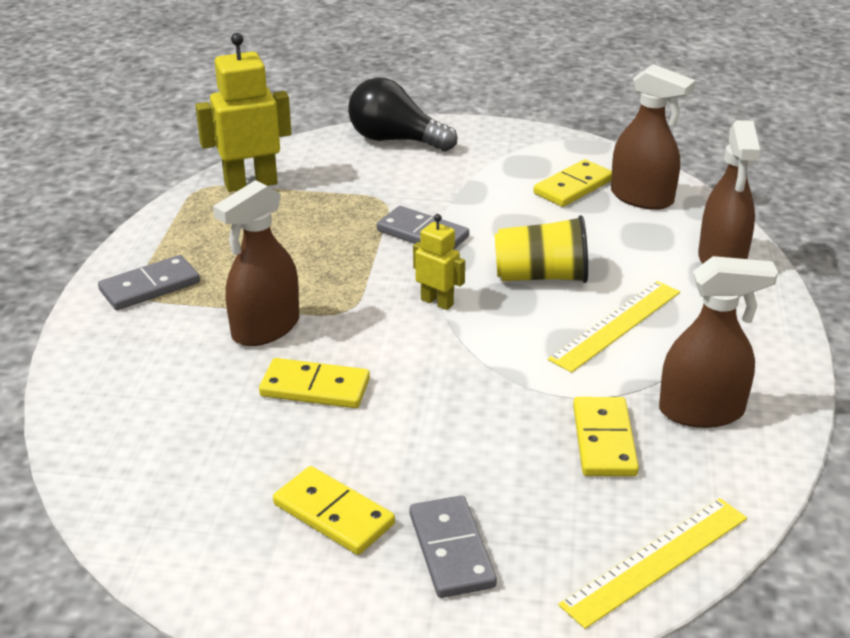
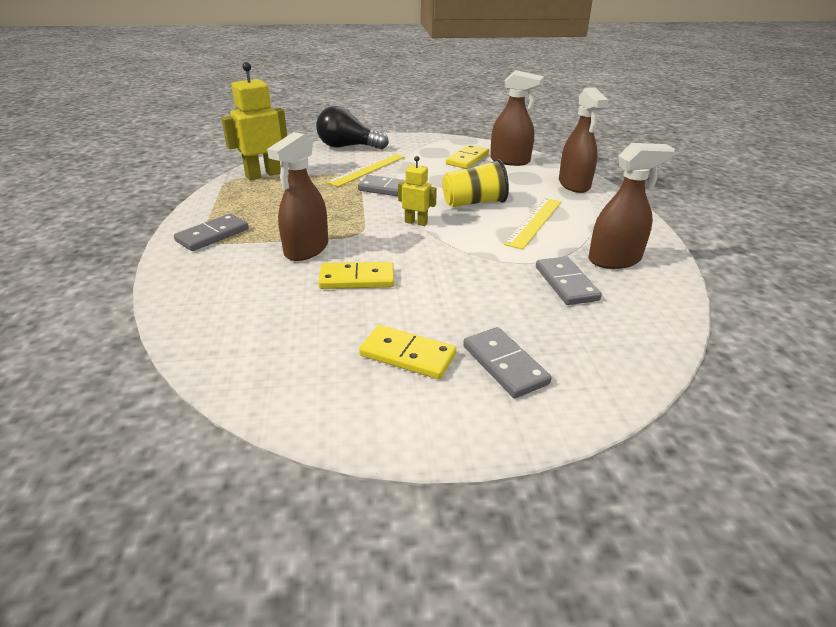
camera: 15 degrees left, 0 degrees up
(603, 440) = (566, 283): yellow domino -> grey domino
(656, 560) = (645, 348): yellow ruler -> yellow ruler (367, 169)

